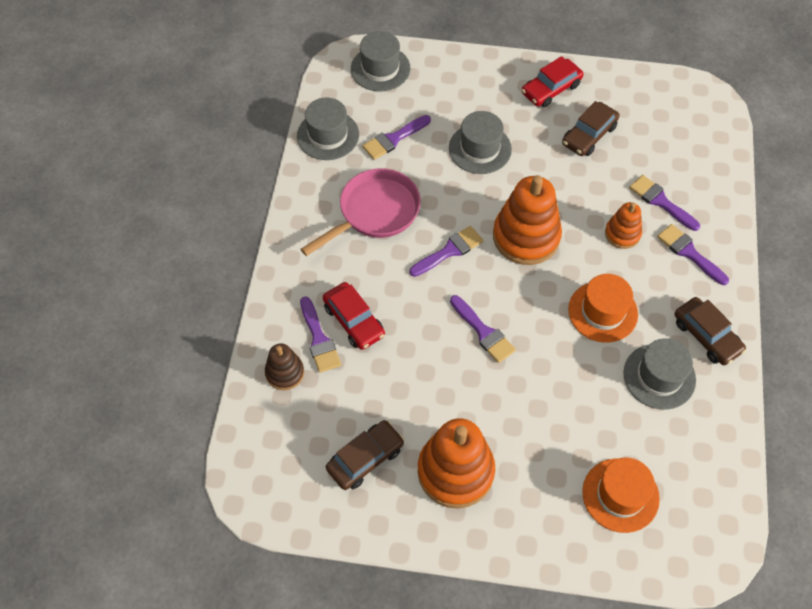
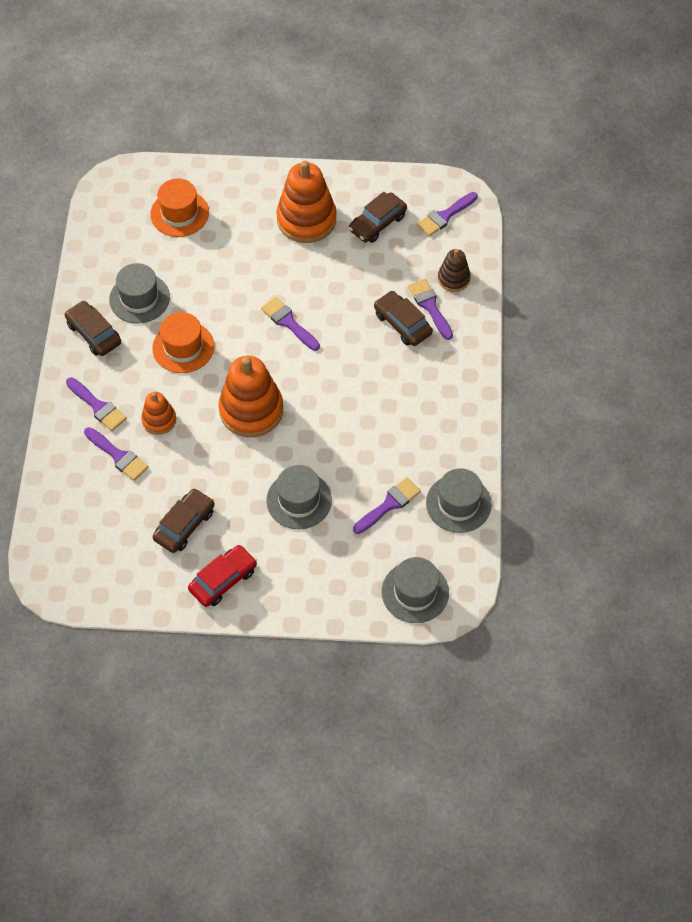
camera: 175 degrees right, 0 degrees up
(354, 321) = (402, 323): red car -> brown car
(375, 212) = (398, 424): pink pan -> none
(449, 251) = (323, 391): purple brush -> purple brush (445, 216)

